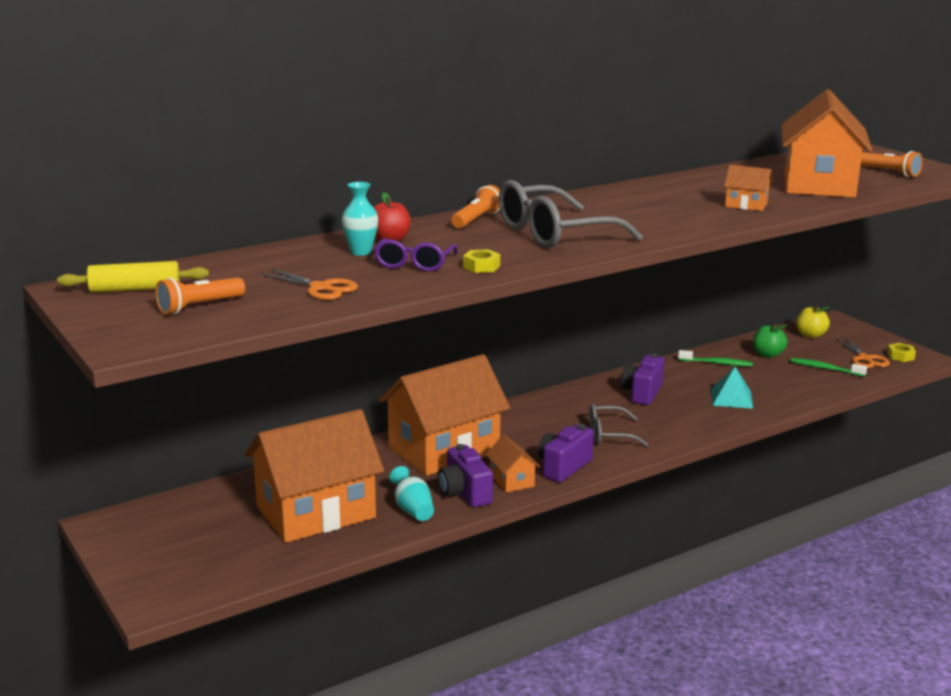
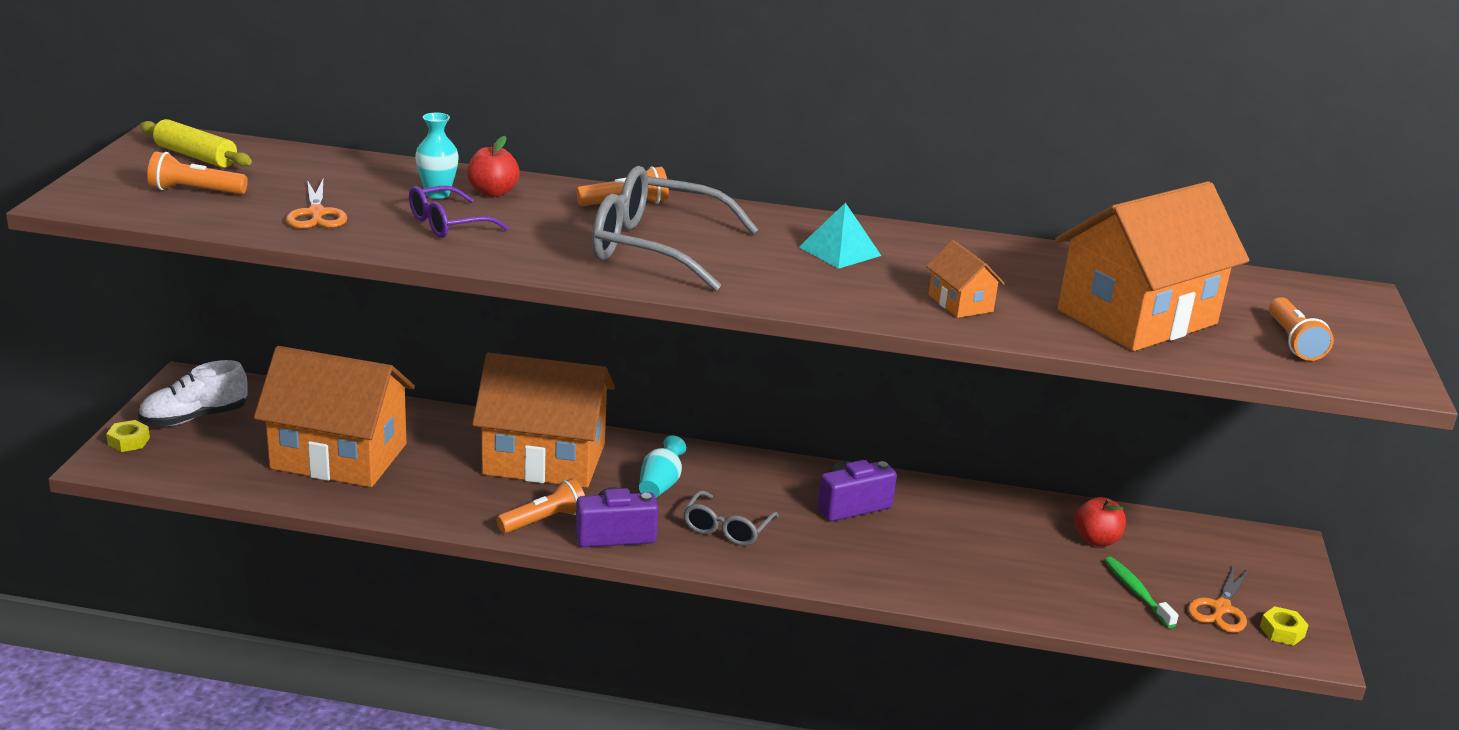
camera: 40 degrees right, 5 degrees up
(161, 543) = (194, 418): none -> white shoe
(412, 509) = (413, 497): turquoise vase -> turquoise vase (660, 485)
(464, 493) = (482, 508): purple camera -> none
(481, 267) = (493, 252): yellow nut -> yellow nut (129, 441)
(511, 480) = (544, 520): orange house -> orange flashlight
(609, 434) = (727, 528): grey glasses -> grey glasses turned 105 degrees counterclockwise
(717, 363) = (1009, 518): green toothbrush -> none
(731, 398) = (941, 563): turquoise pyramid -> turquoise pyramid (840, 251)
(768, 355) = (1096, 540): green apple -> red apple
(810, 335) = (1208, 545): yellow apple -> none

